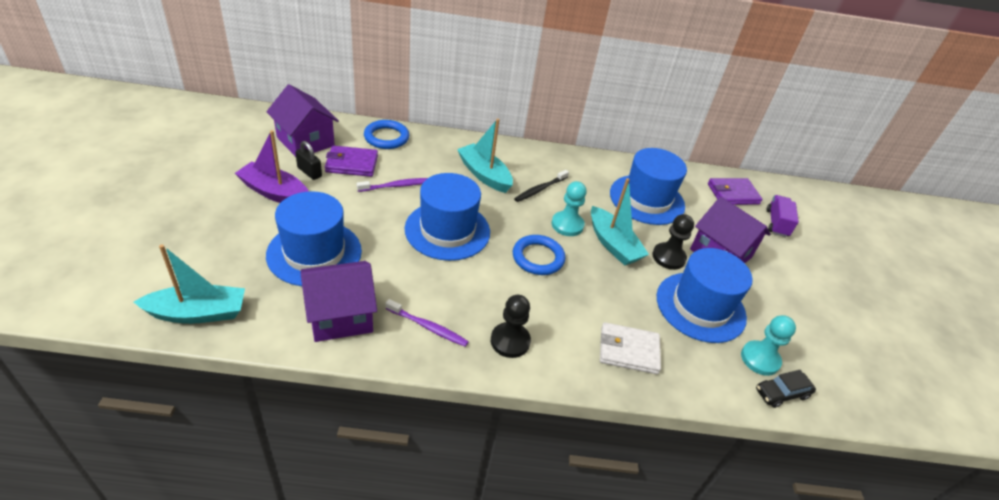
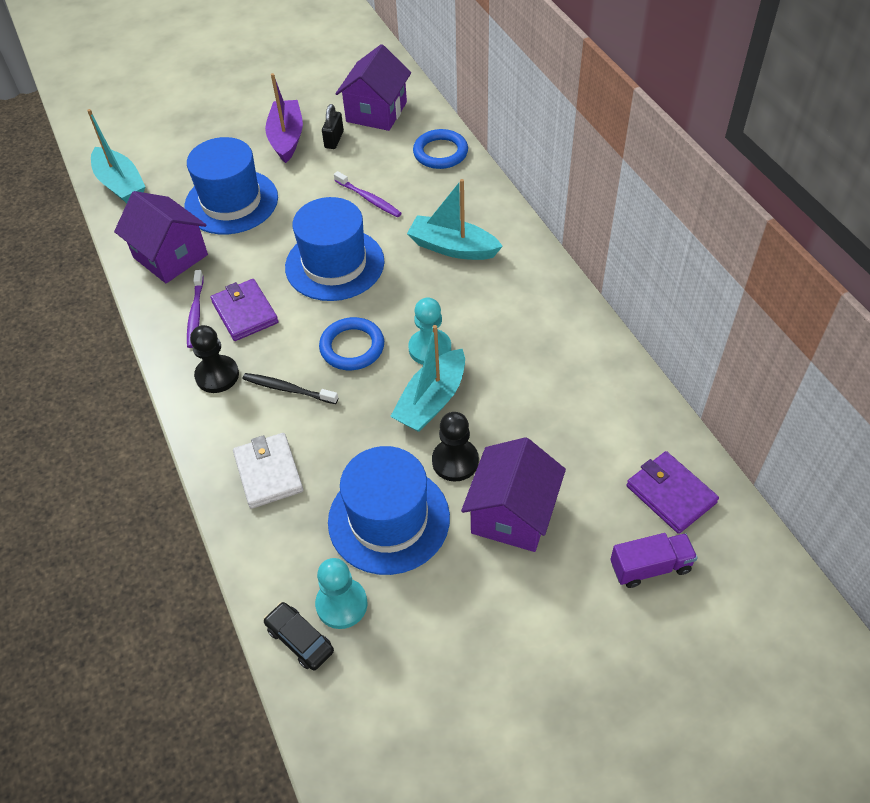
camera: 70 degrees right, 10 degrees up
(352, 164) = (373, 155): purple wallet -> purple wallet (245, 312)
(484, 175) = (452, 247): turquoise boat -> turquoise boat turned 90 degrees counterclockwise
(540, 189) = (473, 301): black toothbrush -> black toothbrush (288, 389)
(647, 199) = (555, 403): blue hat -> none

